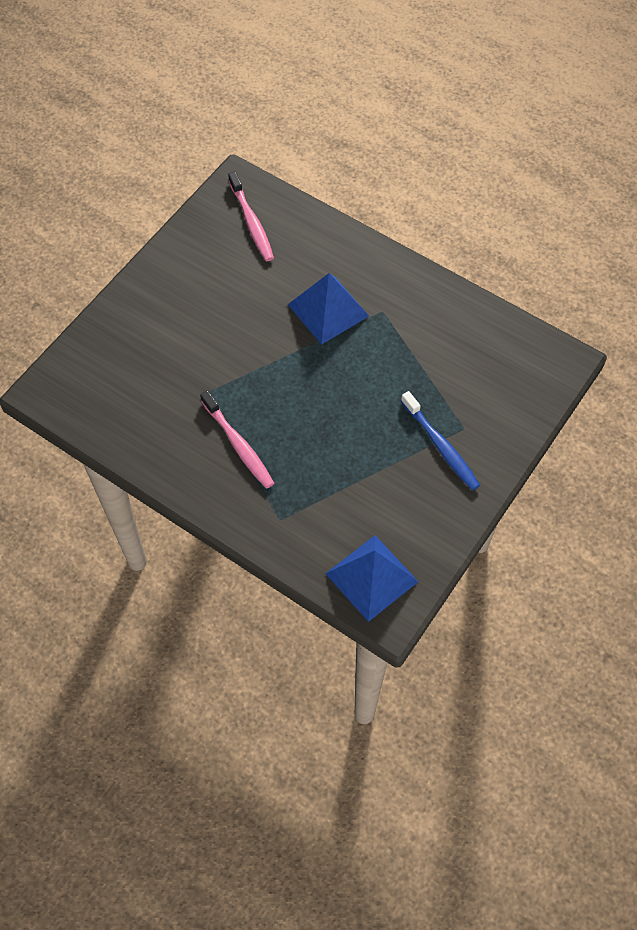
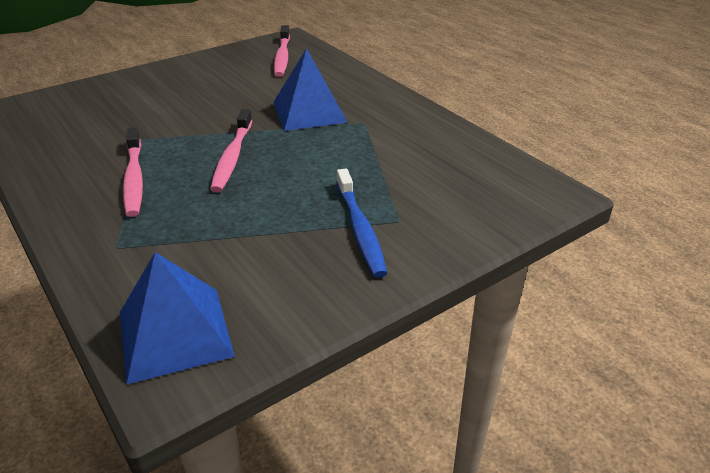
camera: 20 degrees right, 25 degrees down
(299, 393) = (232, 157): none -> pink toothbrush

